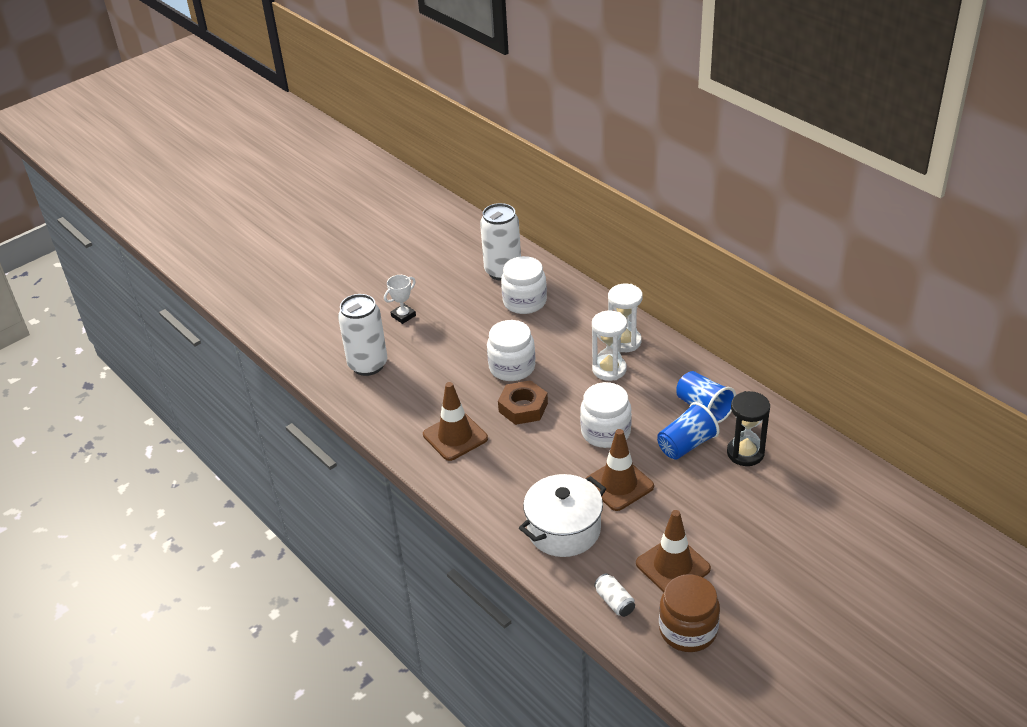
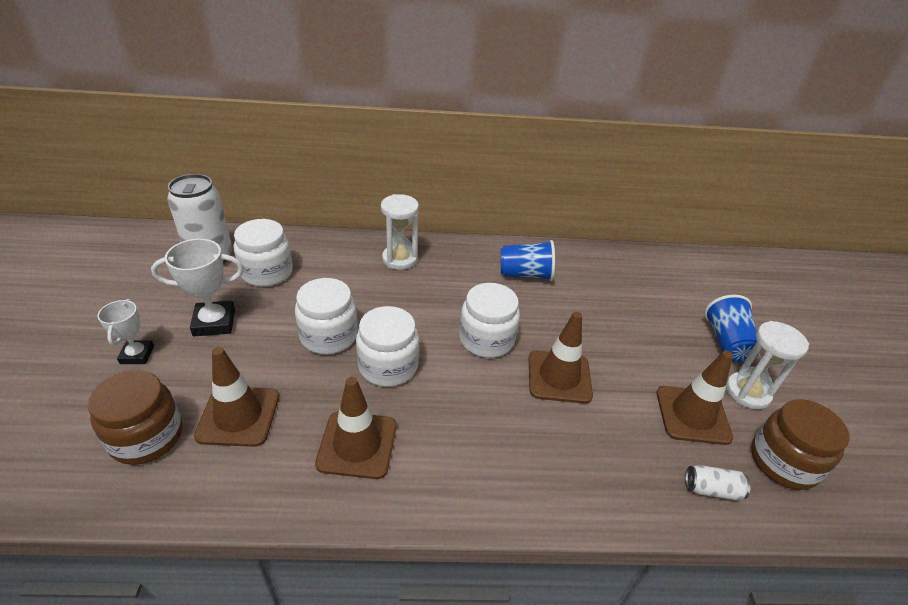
camera: 55 degrees left, 0 degrees up
(368, 365) = (147, 437): white can -> brown jar
(416, 382) = (238, 416): none -> brown traffic cone
(459, 319) = (214, 322): none -> white trophy
(523, 407) = (388, 366): brown nut -> white jar
(564, 530) = (580, 456): white pot -> none
(609, 369) = (417, 287): white hourglass -> white hourglass (747, 392)
(686, 445) = (555, 309): blue cup -> blue cup (727, 342)
(745, 453) = (597, 289): black hourglass -> none

